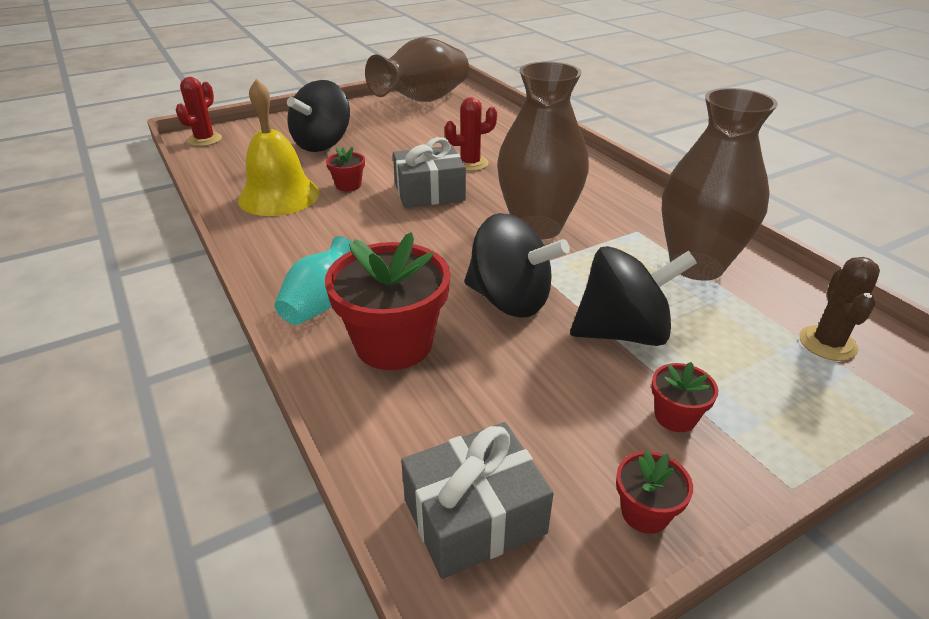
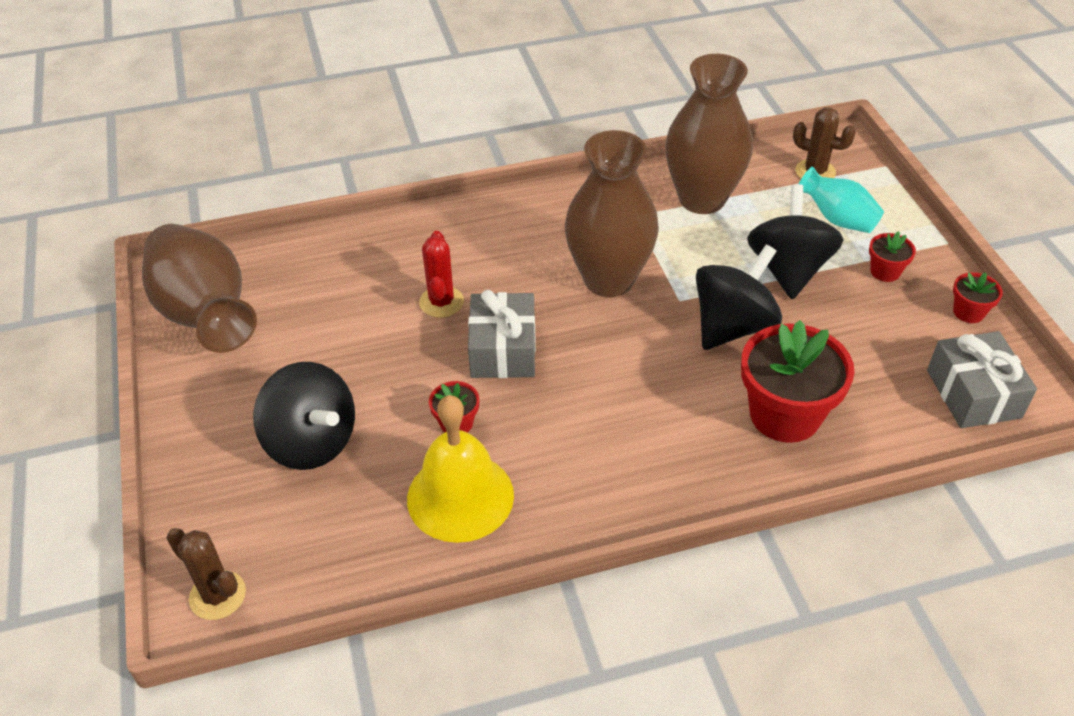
camera: 75 degrees left, 10 degrees up
(204, 140) = (217, 595): red cactus -> brown cactus
(320, 303) = (713, 464): turquoise vase -> turquoise vase (837, 219)

